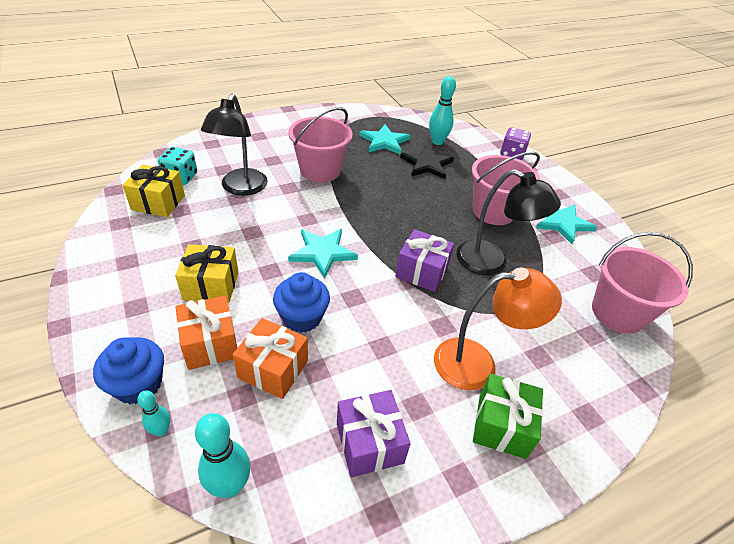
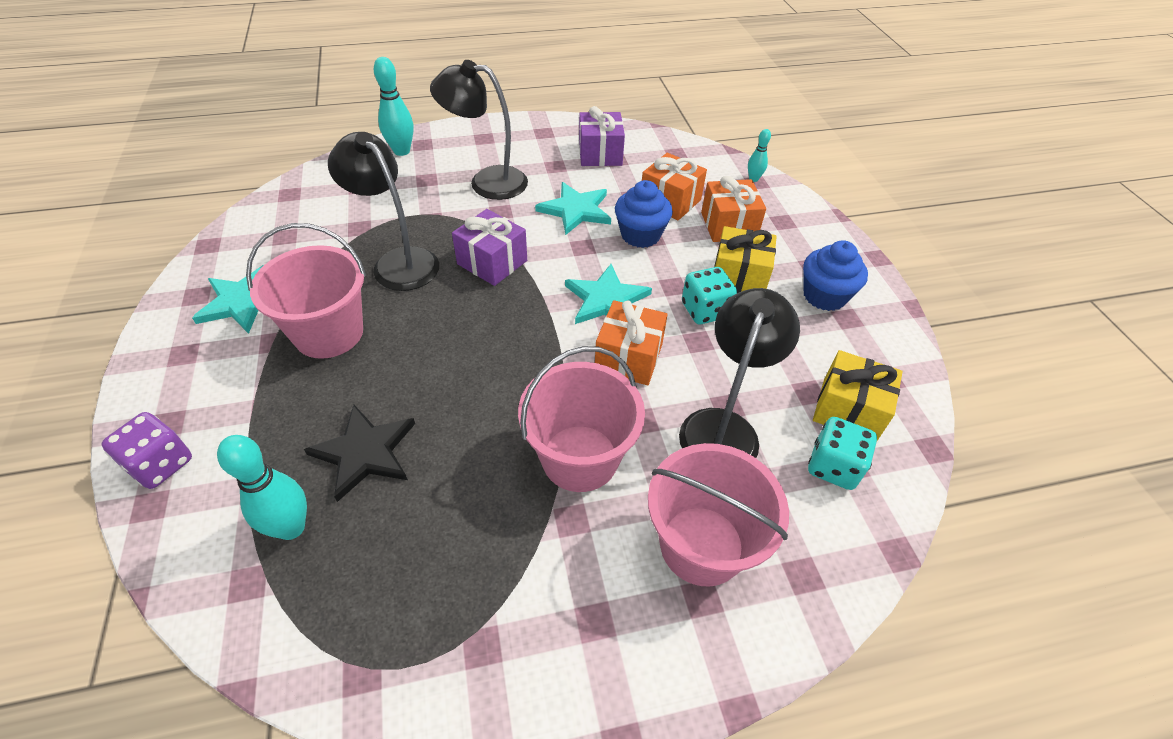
camera: 165 degrees left, 5 degrees up
(138, 385) = (782, 206): blue cupcake -> blue cupcake (824, 296)
(230, 486) = (699, 149): turquoise bowling pin -> turquoise bowling pin (401, 151)
(245, 253) = (705, 310): none -> turquoise dice
(300, 217) = (628, 357): none -> orange gift
(384, 141) = (414, 541): turquoise star -> turquoise star (576, 210)
(478, 363) = (487, 182): orange lamp -> black lamp
(501, 425) = (495, 148): green gift -> none
(618, 313) = (308, 198): pink bucket -> pink bucket (701, 545)

